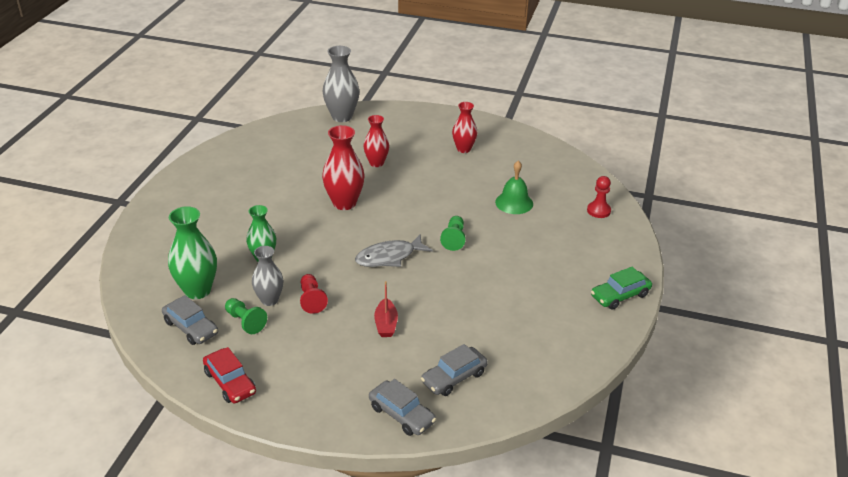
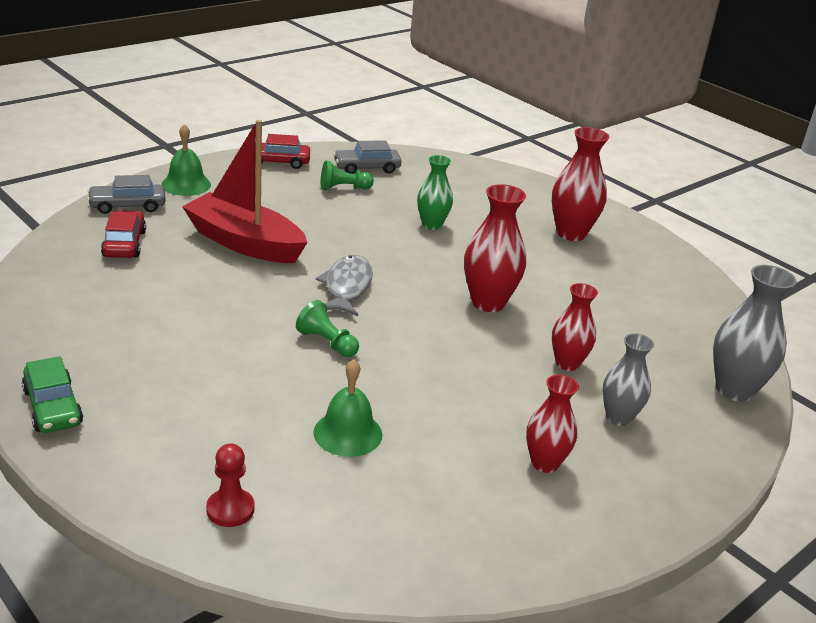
camera: 120 degrees right, 5 degrees down
(197, 290) = (416, 184): green vase -> none
(213, 200) = (571, 233): none -> red vase
(269, 300) = (360, 206): grey vase -> grey vase (618, 417)
(311, 300) = (333, 224): red pawn -> none
(330, 407) = (186, 184): none -> green bell
(386, 324) = (244, 243): red boat -> red boat, size x2.24
(454, 377) = (124, 244): grey car -> red car
(620, 295) = (53, 407): green car -> green car turned 150 degrees clockwise

